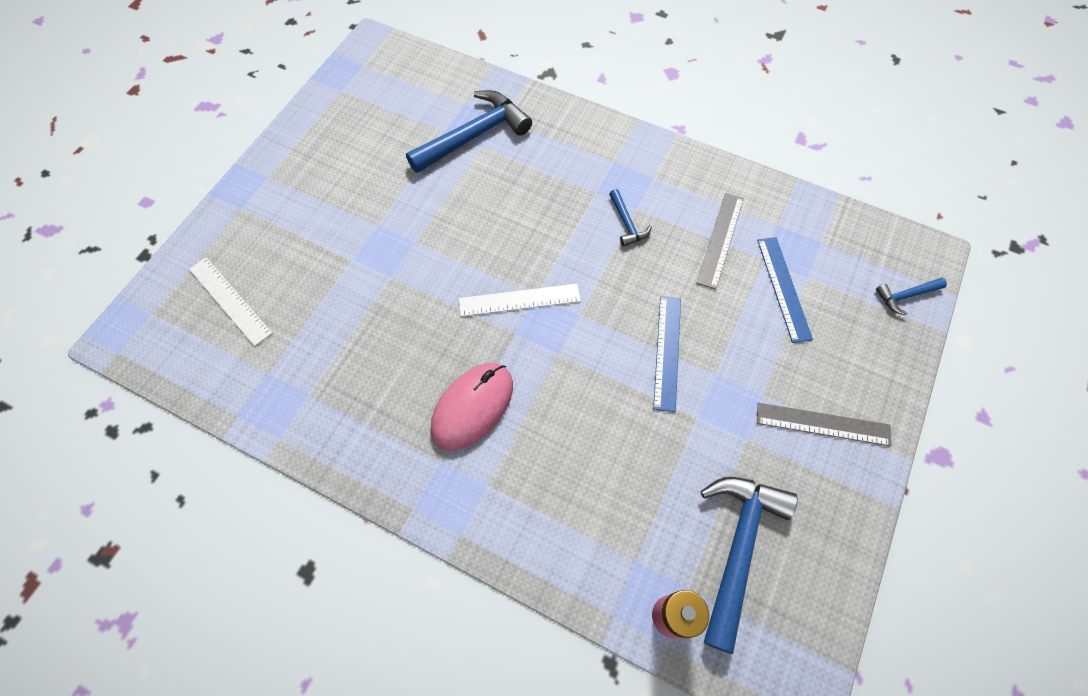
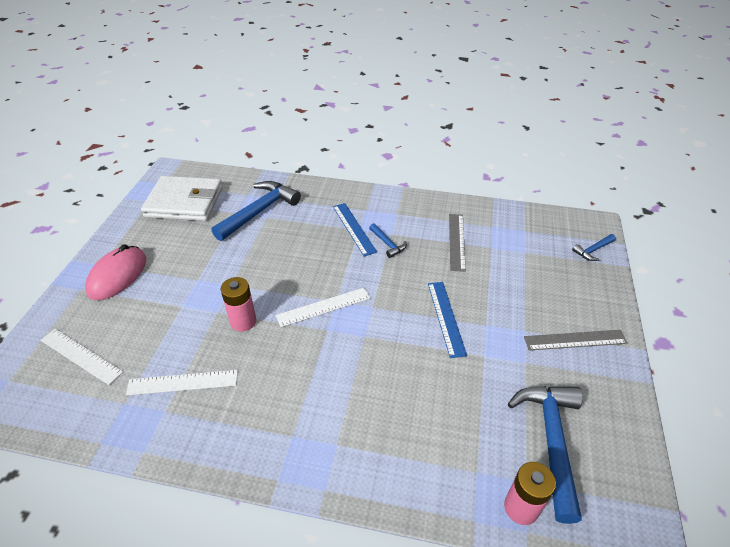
camera: 15 degrees left, 20 degrees down
(334, 363) = (182, 382): none -> white ruler
(383, 101) = (184, 202): none -> white wallet
(419, 298) = (243, 321): none -> pink battery
(472, 407) = (308, 388): pink mouse -> pink mouse (117, 275)
(783, 288) = (511, 261): blue ruler -> blue ruler (354, 228)

